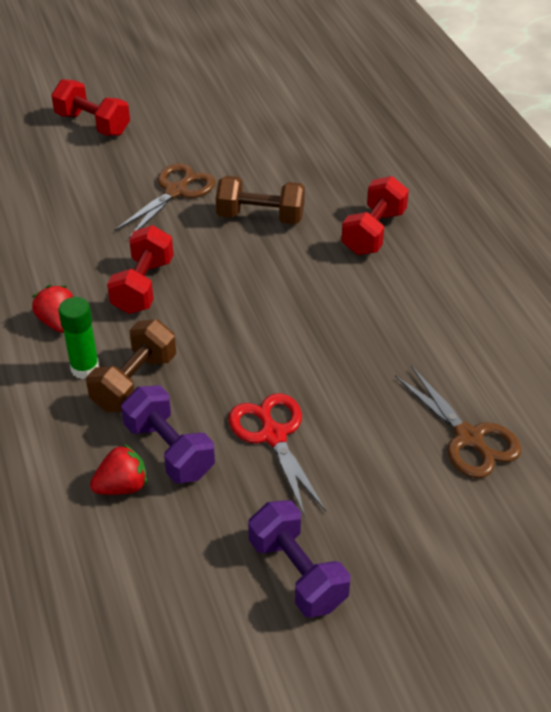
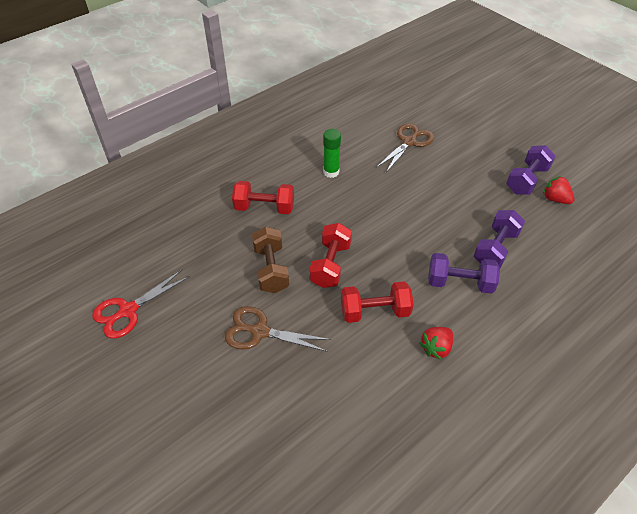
camera: 110 degrees left, 5 degrees up
(85, 368) = (465, 313): green glue stick -> green glue stick (331, 172)
(93, 124) = (177, 439): red dumbbell -> red dumbbell (330, 265)
(122, 486) = (532, 260): red strawberry -> red strawberry (555, 199)
(134, 382) = (459, 283): brown dumbbell -> purple dumbbell
(273, 435) = (455, 209): red scissors -> red scissors (128, 311)

